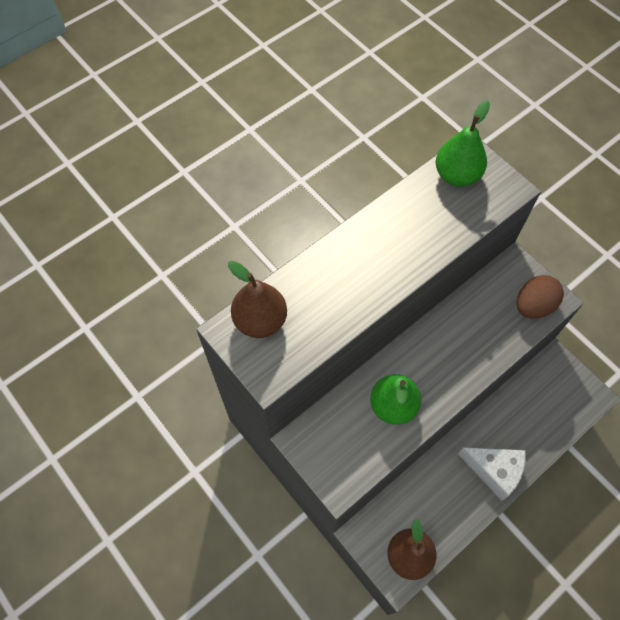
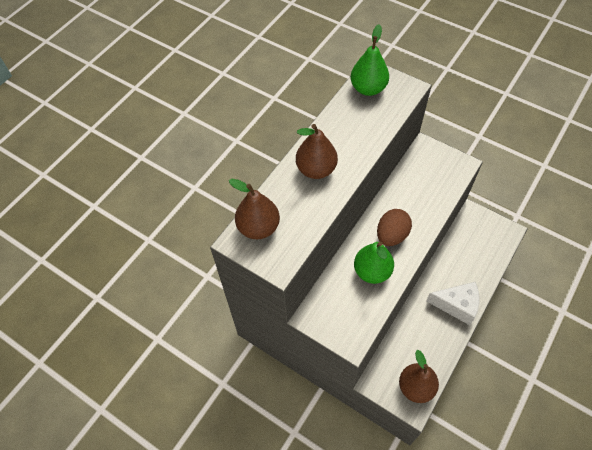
camera: 15 degrees left, 5 degrees down
(355, 265) = (316, 169): none -> brown pear
(533, 306) = (448, 172): brown egg -> brown egg (391, 235)

